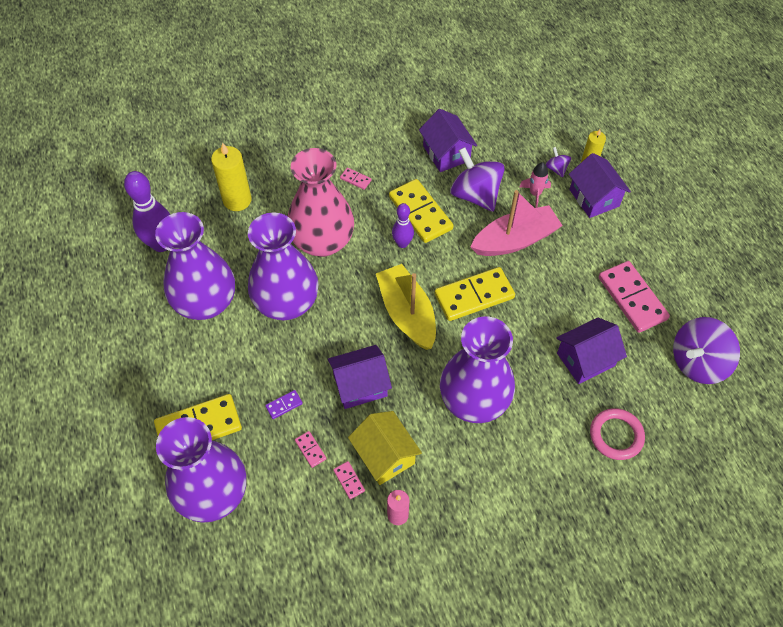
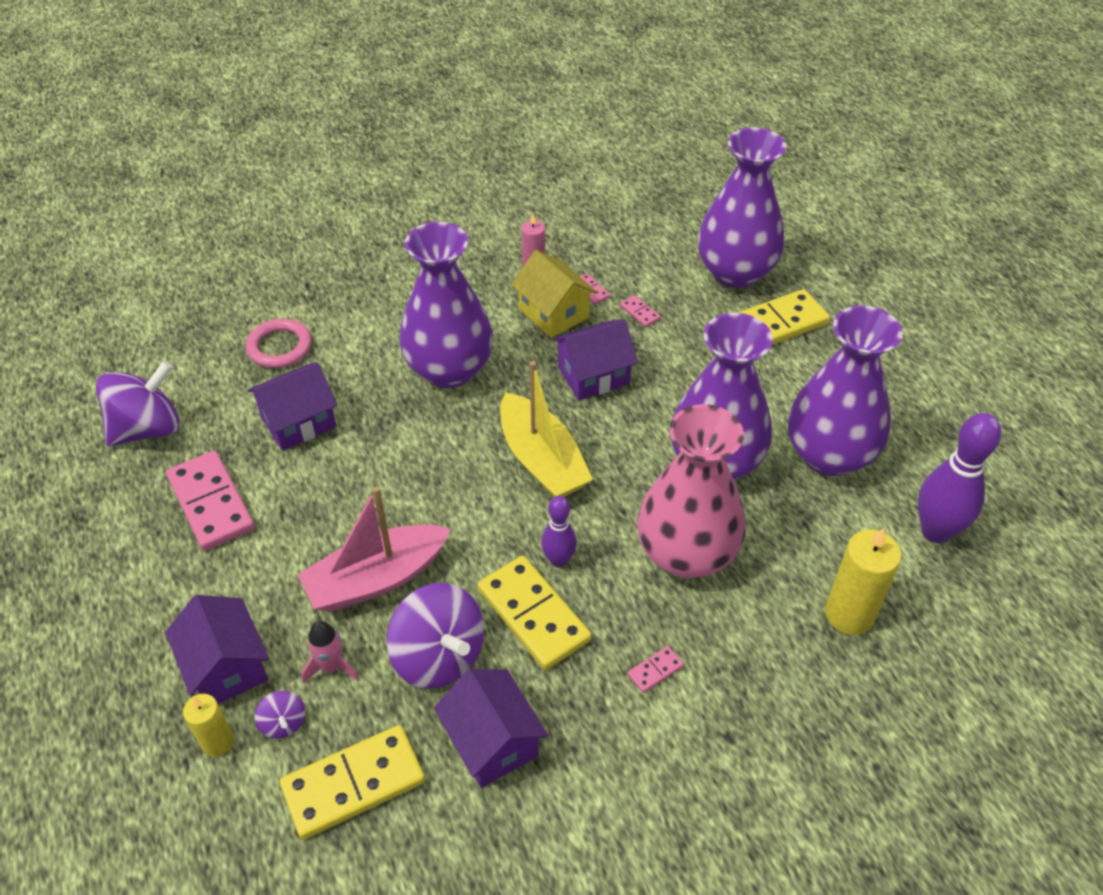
camera: 175 degrees right, 10 degrees down
(284, 405) = (683, 350): purple domino -> none
(355, 179) = (655, 671): pink domino -> pink domino turned 60 degrees counterclockwise
(474, 296) = (445, 490): yellow domino -> yellow domino (353, 783)

